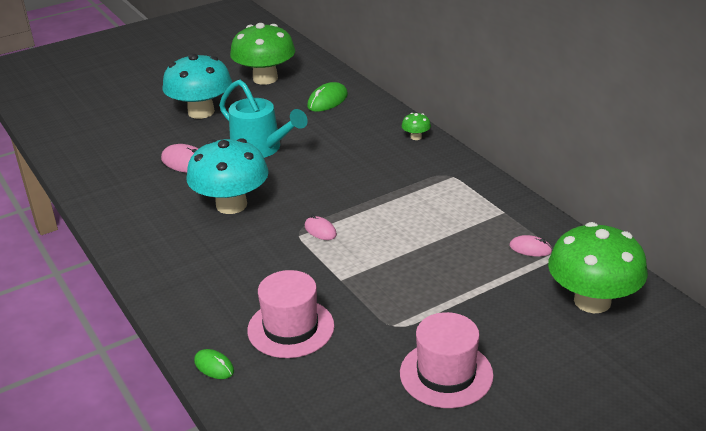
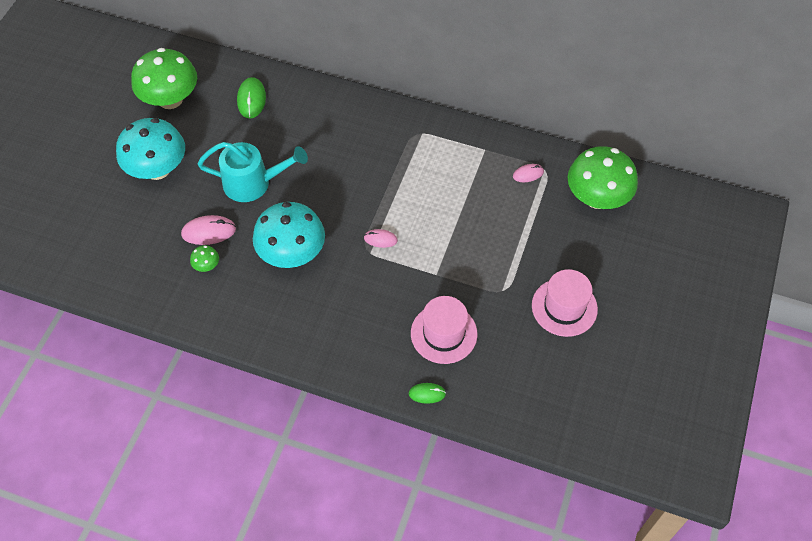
camera: 40 degrees left, 25 degrees up
(416, 137) = (359, 105): green mushroom -> green mushroom (207, 266)

